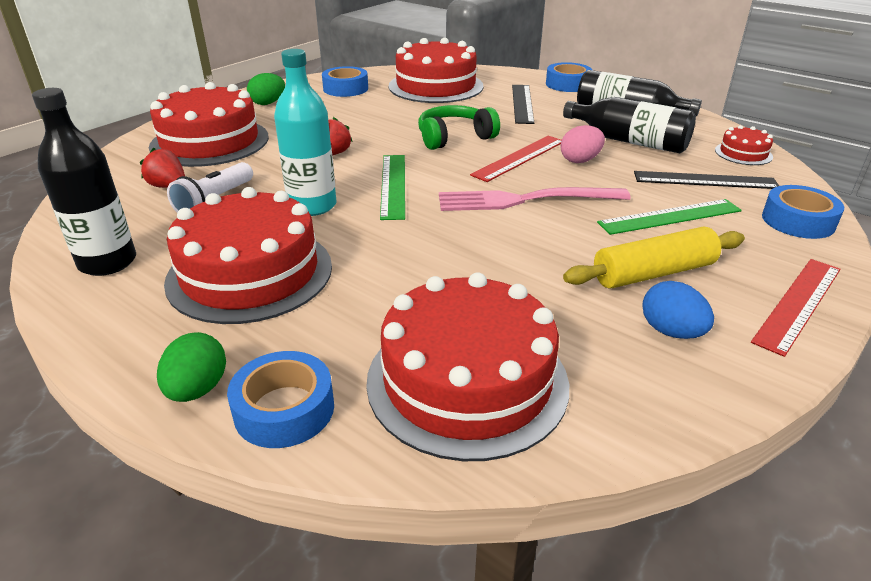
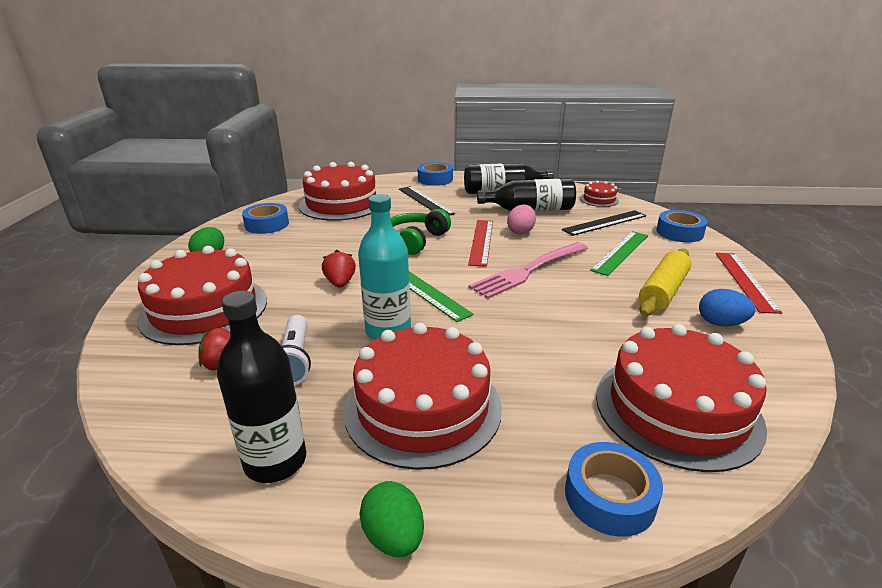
camera: 35 degrees left, 5 degrees down
(197, 389) = (529, 522): green egg -> green egg (394, 537)

